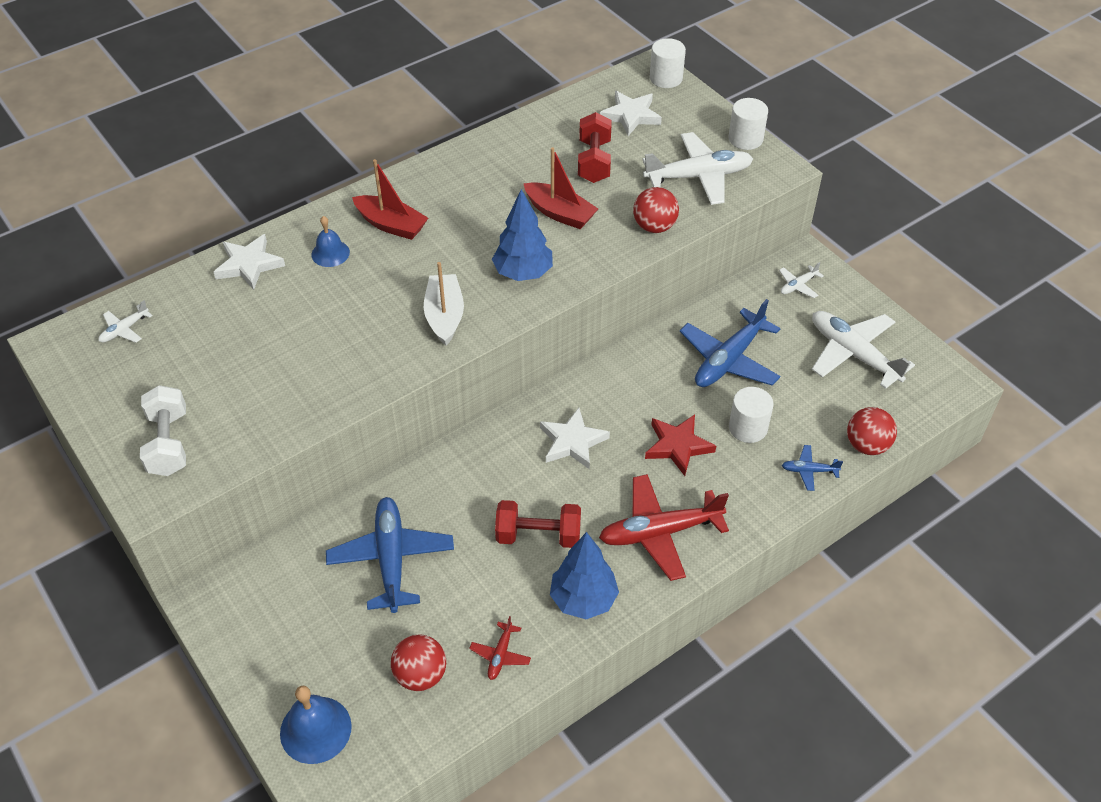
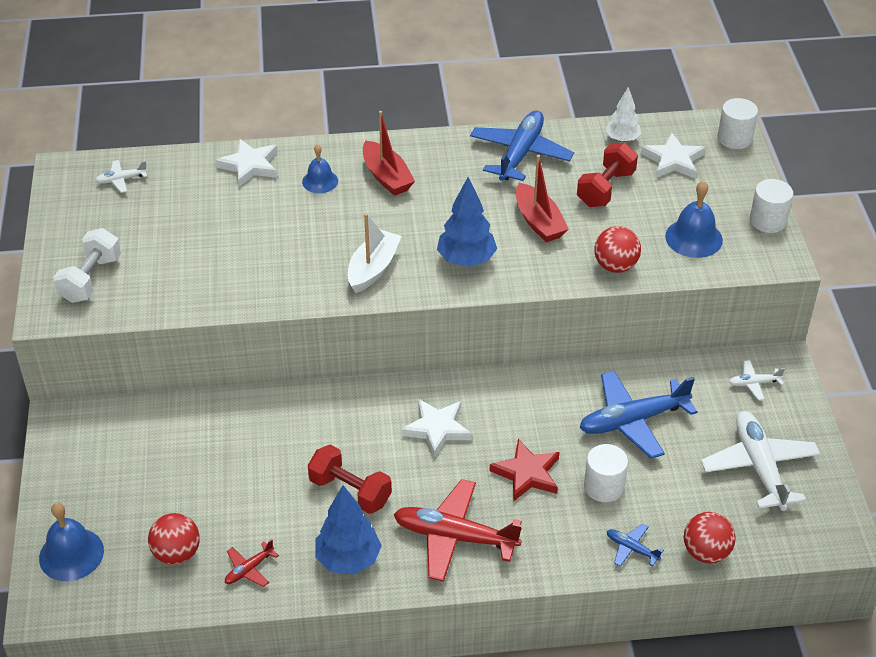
camera: 30 degrees right, 5 degrees down
(391, 559) = (220, 454): blue plane -> blue plane (520, 154)
(574, 112) = (622, 139): none -> white tree
(699, 176) = (693, 238): white plane -> blue bell

